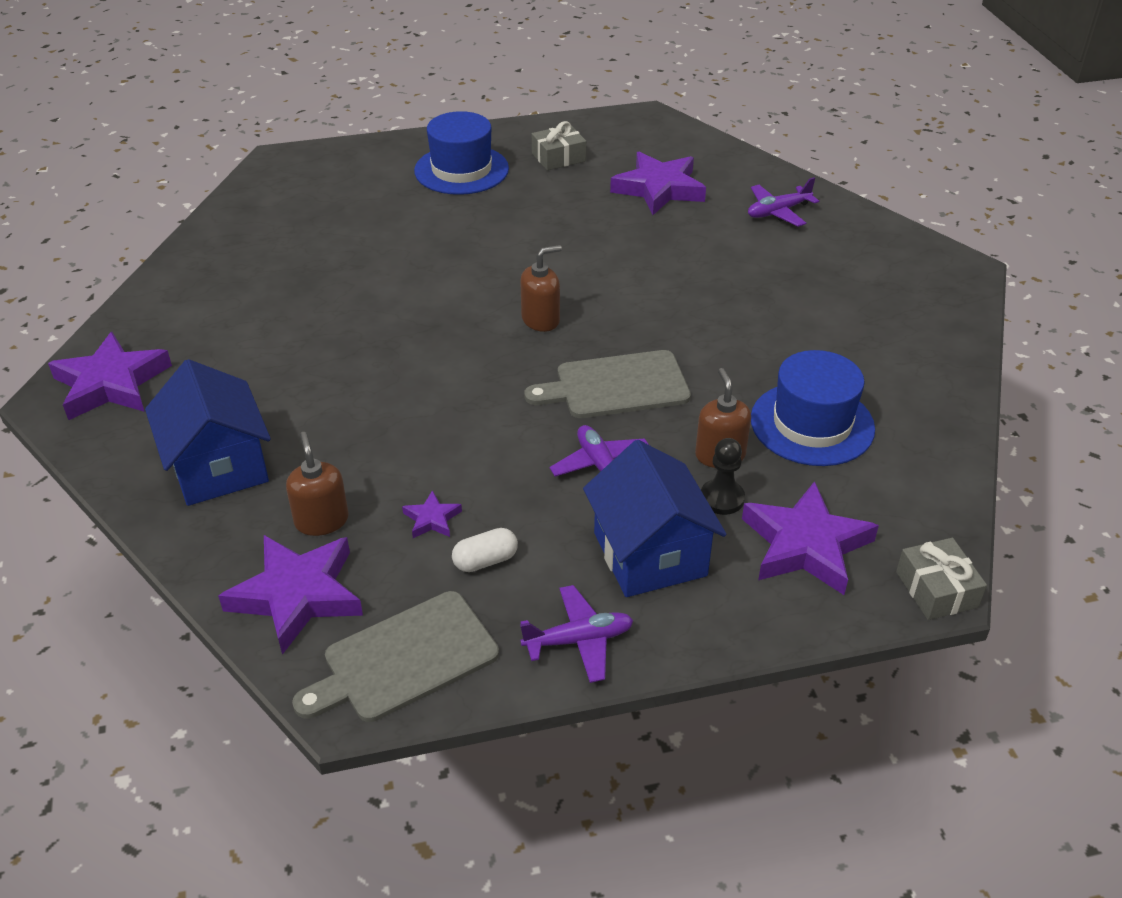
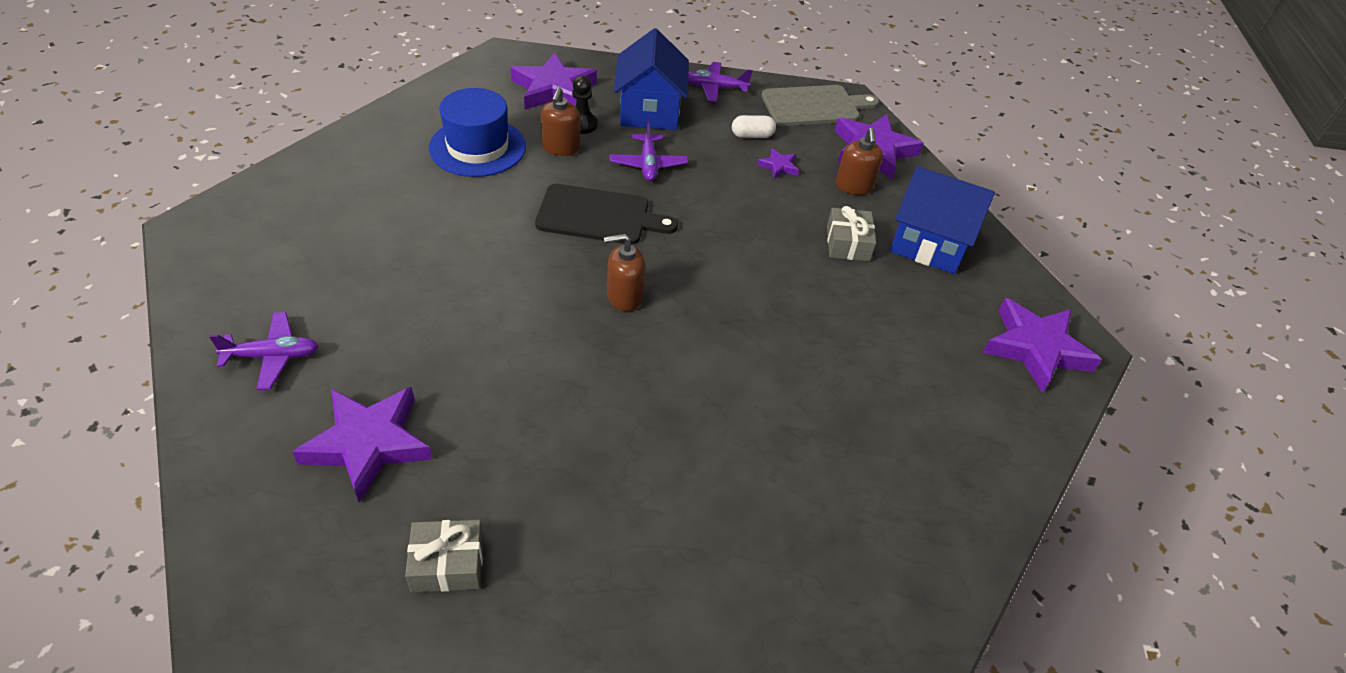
camera: 165 degrees left, 5 degrees up
(218, 467) = (929, 244): blue house -> blue house turned 60 degrees counterclockwise
(461, 170) = (600, 582): blue hat -> none
(615, 386) = (598, 216): grey cutting board -> black cutting board
(936, 589) = (502, 53): grey gift -> grey gift (848, 243)

